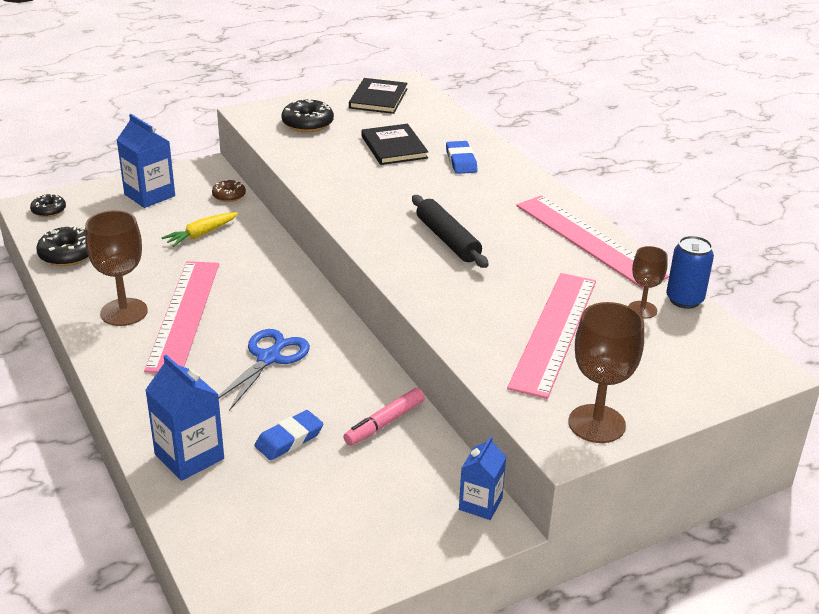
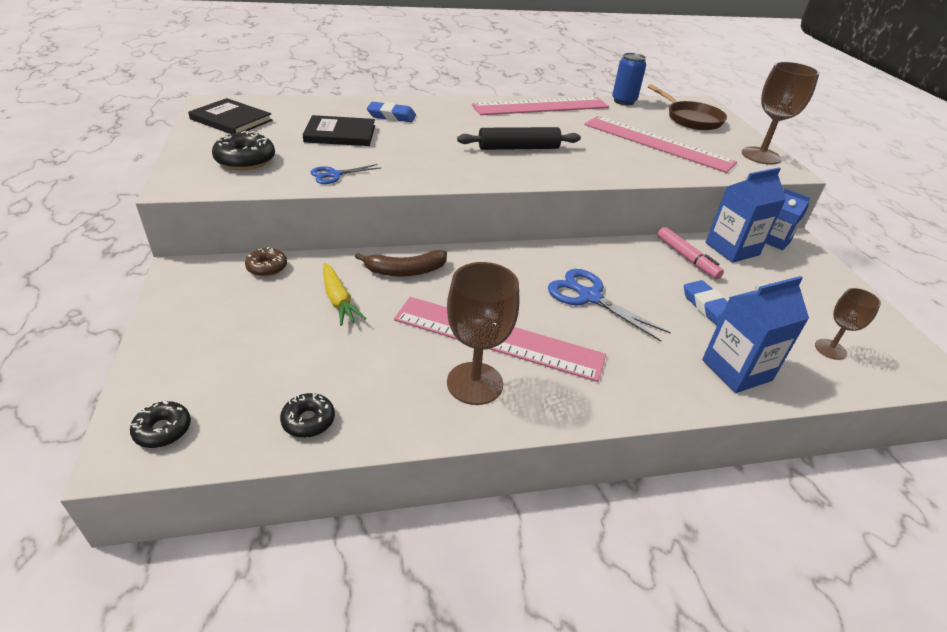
camera: 75 degrees left, 5 degrees up
(68, 254) = (308, 420): black donut -> black donut, size x0.63
(149, 195) = (210, 325): blue carton -> blue carton (732, 249)
(258, 255) = (405, 271): none -> brown banana
(310, 162) = (334, 175): none -> blue scissors
(642, 310) = (633, 114): brown goblet -> brown goblet (830, 349)
(679, 360) = (691, 119): none -> brown pan

